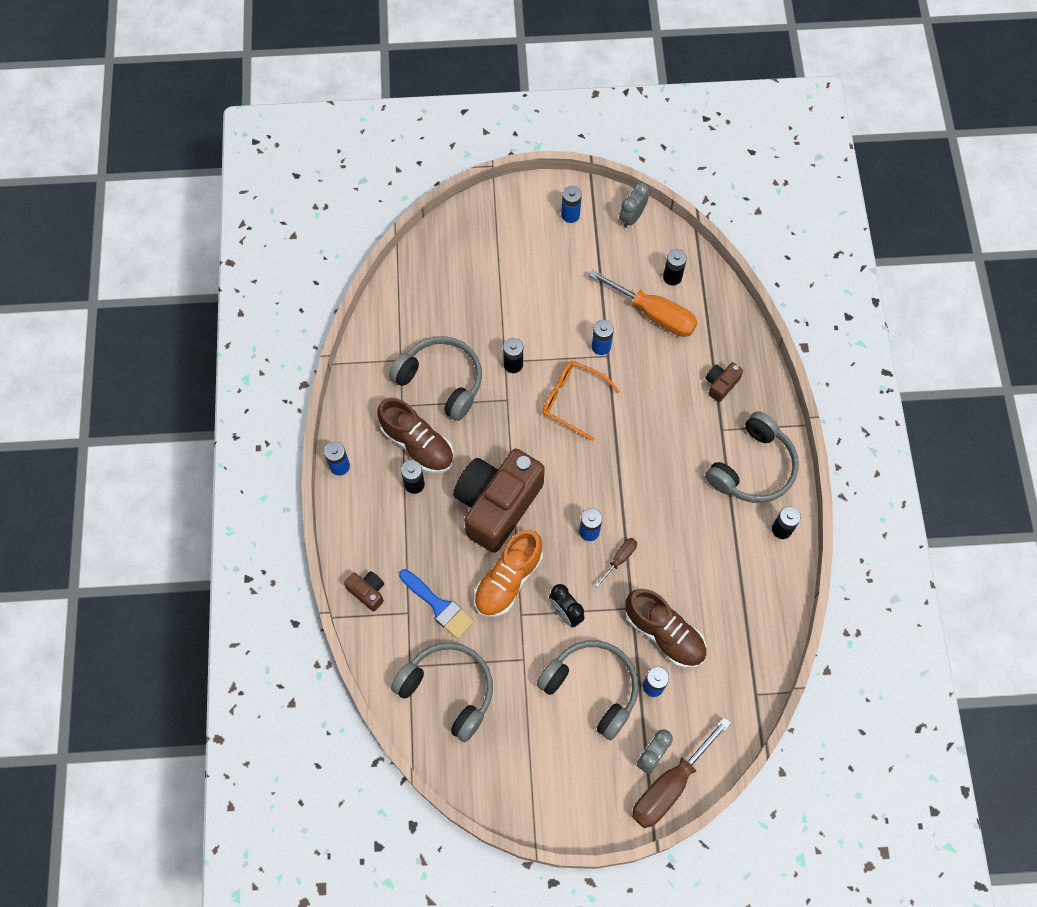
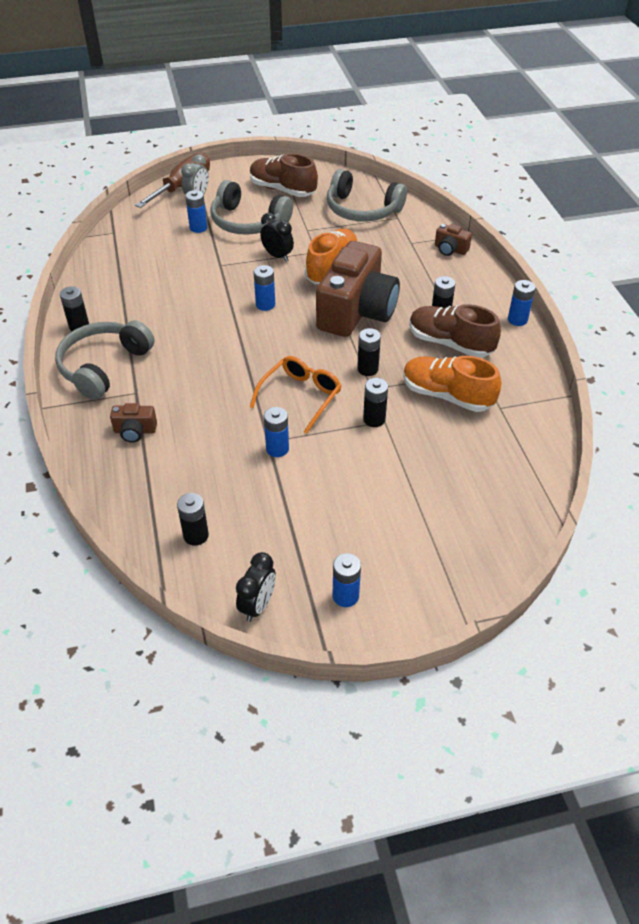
camera: 170 degrees right, 20 degrees down
(439, 606) = (387, 248): blue brush -> none
(441, 380) = (447, 395): grey headphones -> orange shoe
(505, 424) = (367, 369): none -> black battery
(572, 400) = (300, 396): orange glasses -> orange glasses turned 75 degrees counterclockwise
(620, 559) = (234, 291): brown screwdriver -> none
(632, 217) = (257, 605): grey clock -> black clock
(654, 314) = (217, 490): orange screwdriver -> none
(664, 634) = (191, 254): brown shoe -> brown shoe (282, 190)
(721, 384) = (135, 431): brown camera -> brown camera turned 60 degrees clockwise

